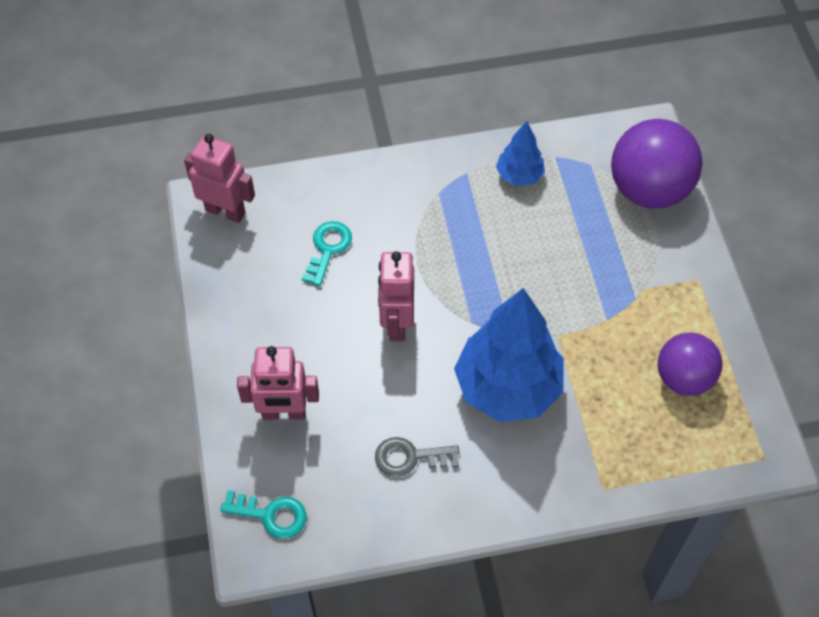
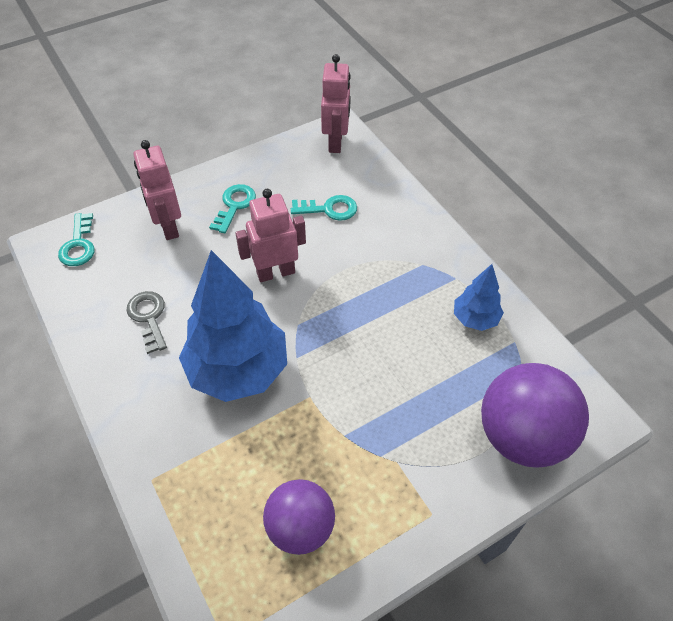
camera: 70 degrees right, 5 degrees down
(280, 338) = (234, 205): none -> turquoise key

